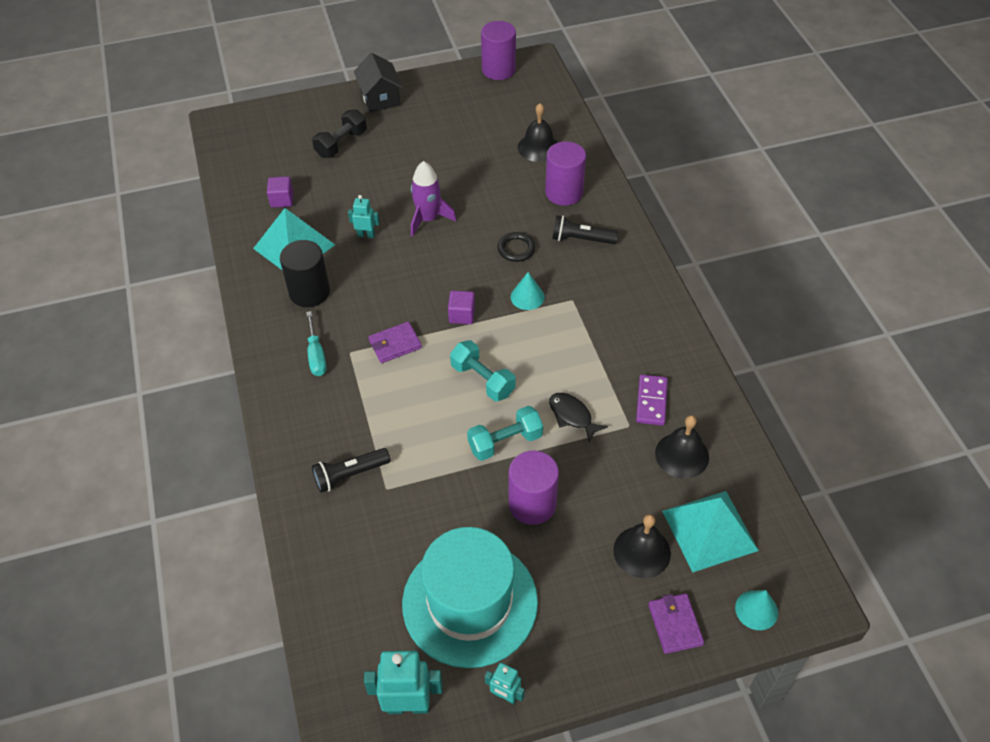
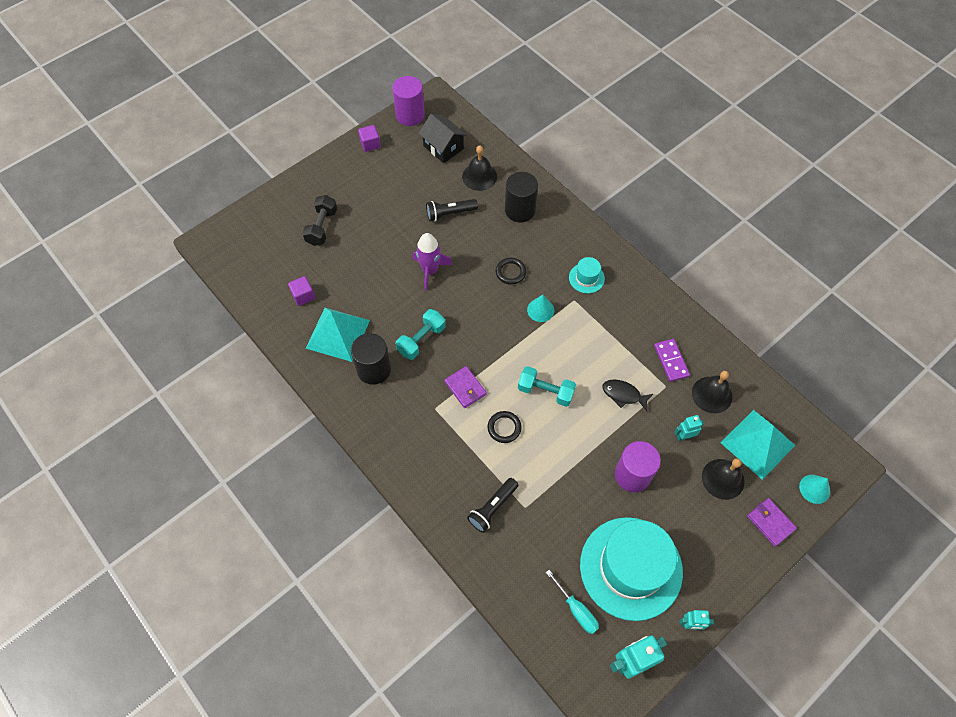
camera: 25 degrees left, 10 degrees up
(316, 355) = (410, 421): turquoise screwdriver -> turquoise screwdriver (576, 609)
(366, 235) = (389, 302): turquoise robot -> turquoise robot (684, 436)
(380, 98) = (329, 173): black house -> black house (443, 147)
(395, 344) = (465, 388): purple wallet -> purple wallet turned 75 degrees counterclockwise
(413, 399) = (504, 428): none -> black ring
(462, 315) = (501, 344): purple cube -> purple cube (370, 144)
(505, 442) = (588, 435): turquoise dumbbell -> turquoise dumbbell (421, 340)
(564, 192) = (520, 210): purple cylinder -> black cylinder
(581, 239) = (553, 246): black flashlight -> black flashlight (449, 213)
(600, 283) = (586, 278): none -> turquoise hat

